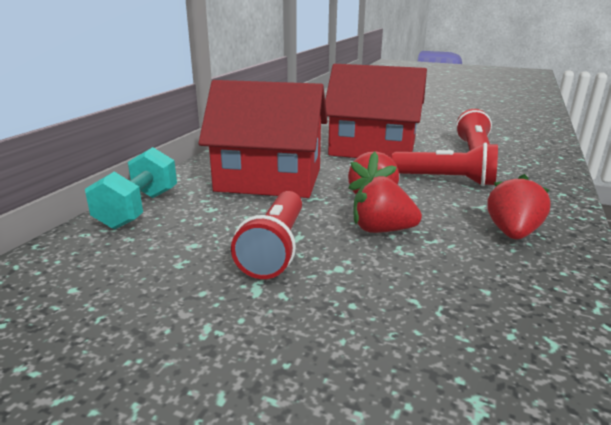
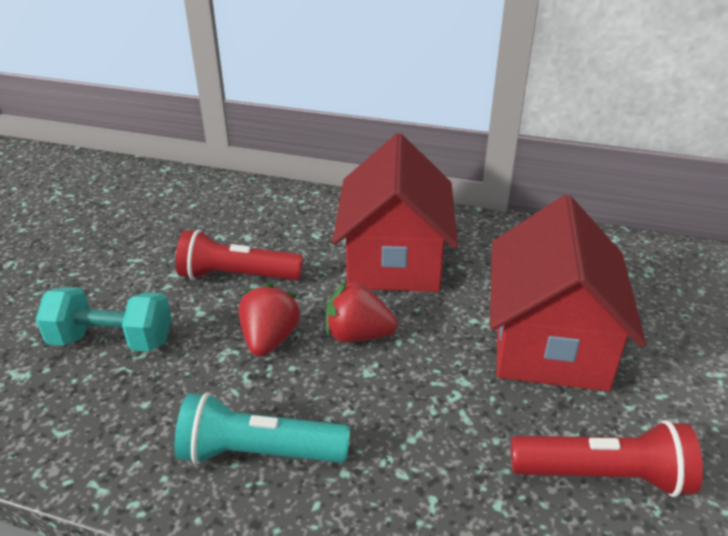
camera: 85 degrees right, 10 degrees up
(138, 209) = (311, 201): turquoise dumbbell -> turquoise dumbbell (112, 341)
(446, 180) = (432, 412): red flashlight -> none
(512, 233) = (259, 452): red strawberry -> turquoise flashlight

